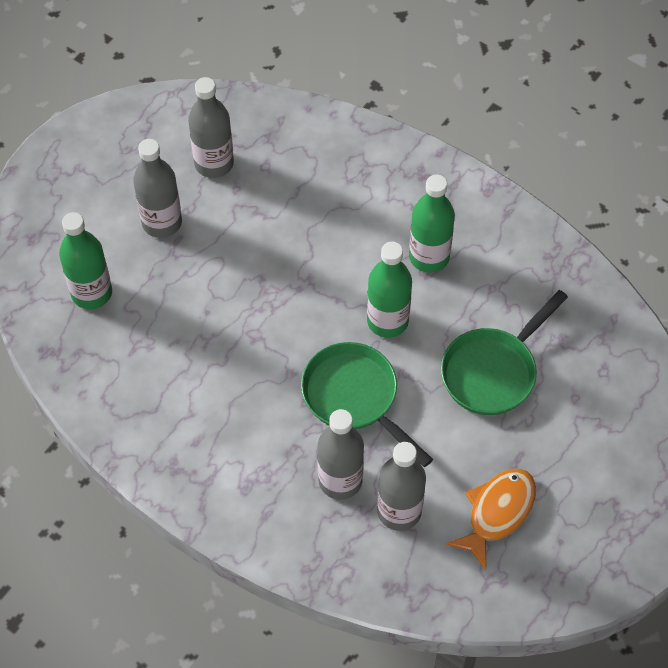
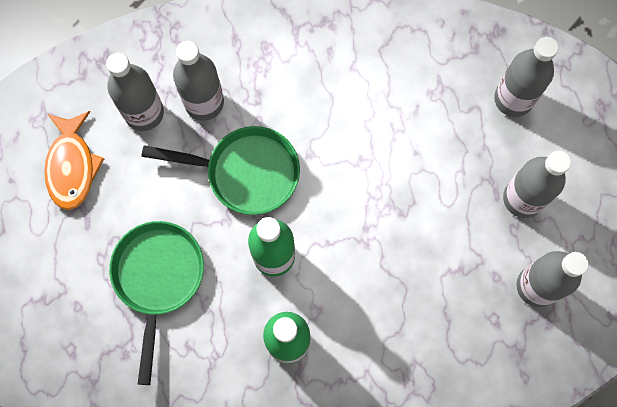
camera: 140 degrees right, 15 degrees up
(92, 293) = (513, 99): green bottle -> grey bottle

